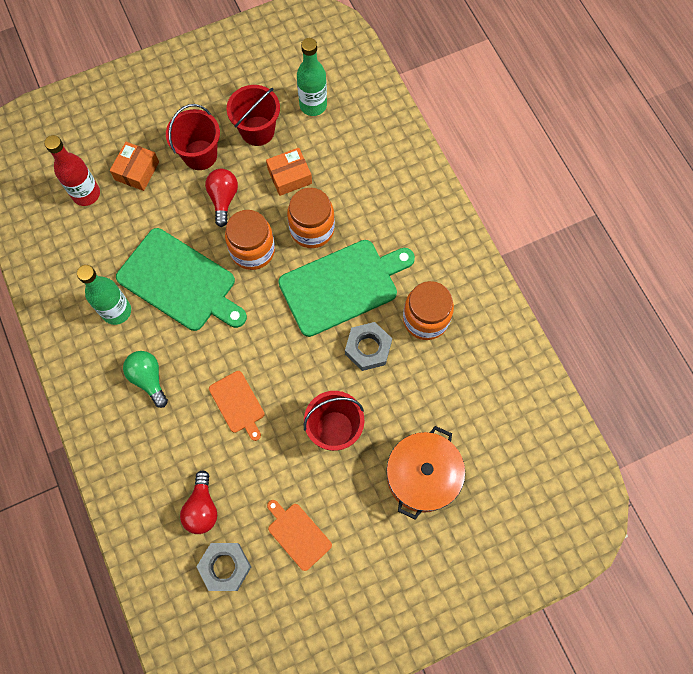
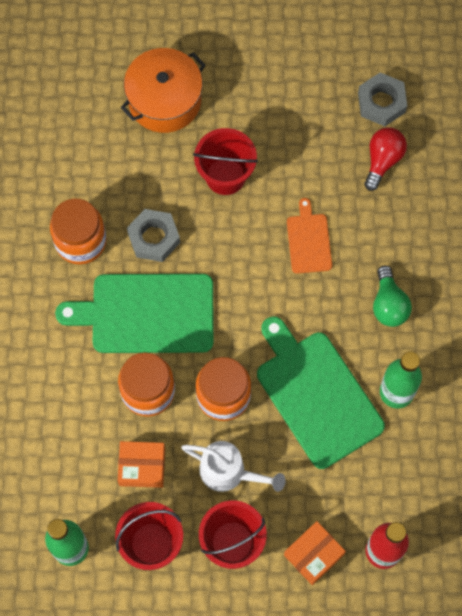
camera: 155 degrees left, 0 degrees up
(223, 199) = (229, 472): red light bulb -> white watering can
(298, 534) = (303, 101): orange cutting board -> none

